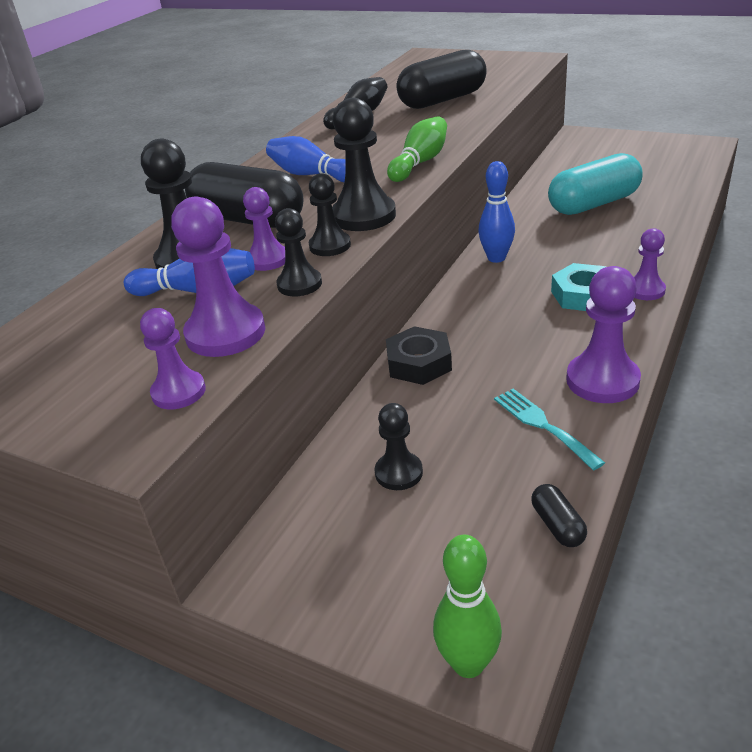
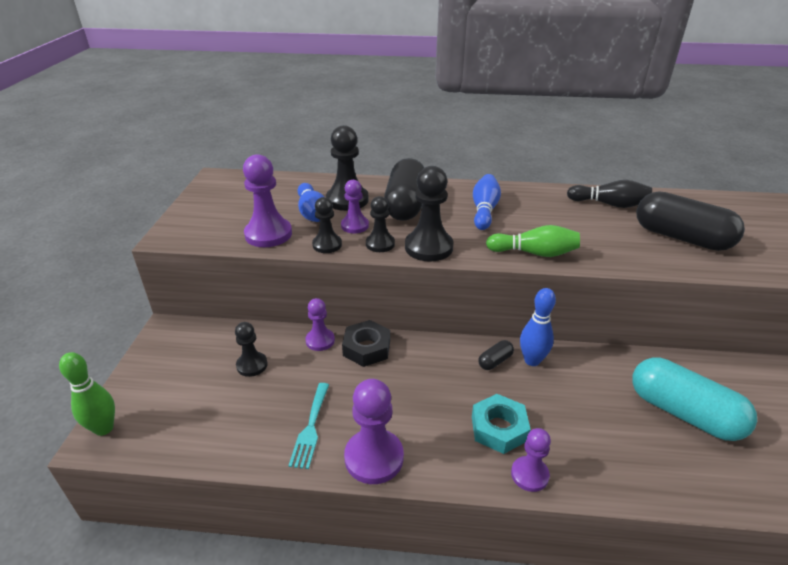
camera: 65 degrees right, 0 degrees up
(178, 392) = (212, 236): purple pawn -> purple pawn (320, 340)
(542, 425) = (310, 428): turquoise fork -> turquoise fork turned 150 degrees clockwise
(557, 525) = (209, 452): black capsule -> black capsule (495, 361)

